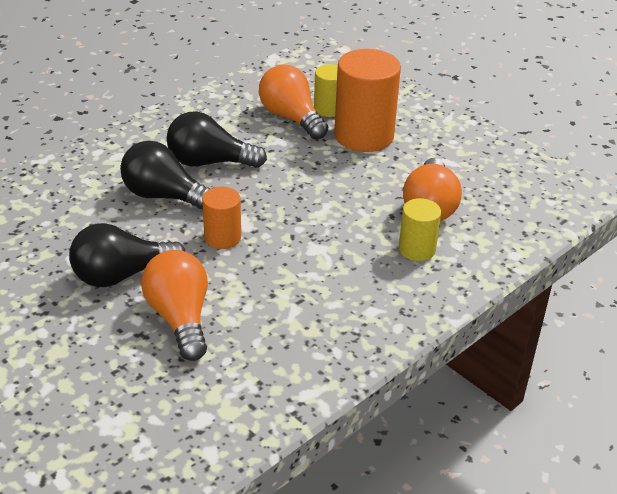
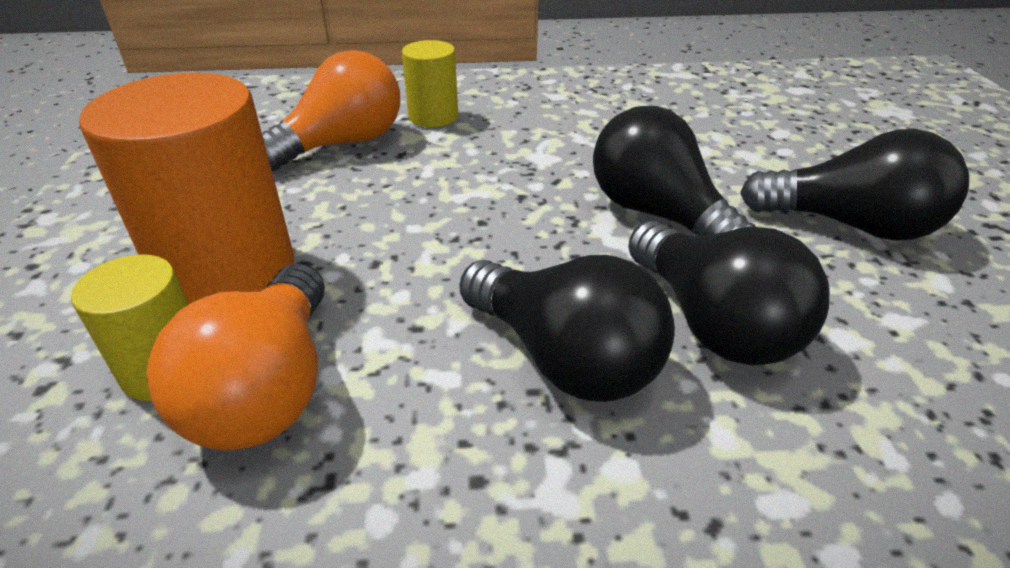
camera: 140 degrees left, 0 degrees up
(180, 318) = (781, 155): orange light bulb -> none
(222, 237) = (658, 214): orange cylinder -> black light bulb

